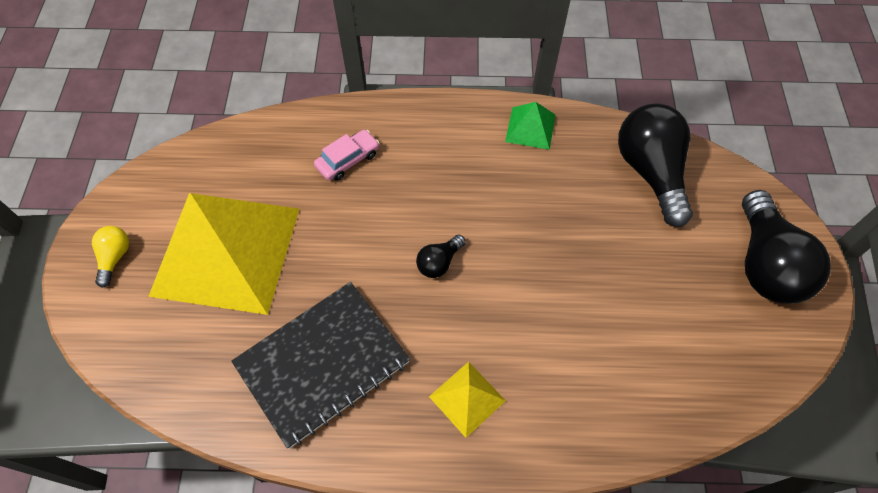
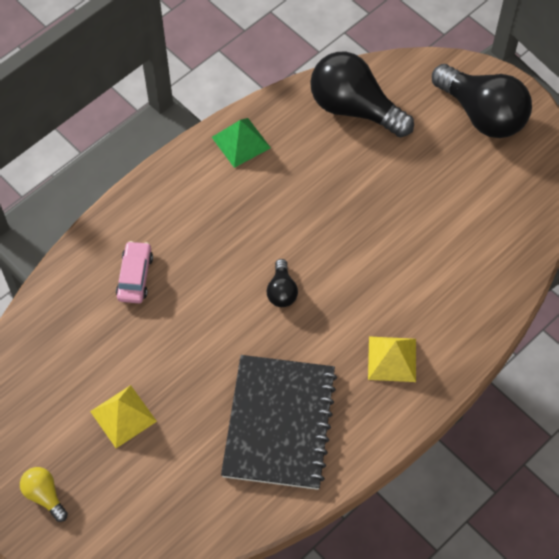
camera: 45 degrees left, 0 degrees up
(226, 250) = (123, 416): yellow pyramid -> yellow pyramid, size x0.41

